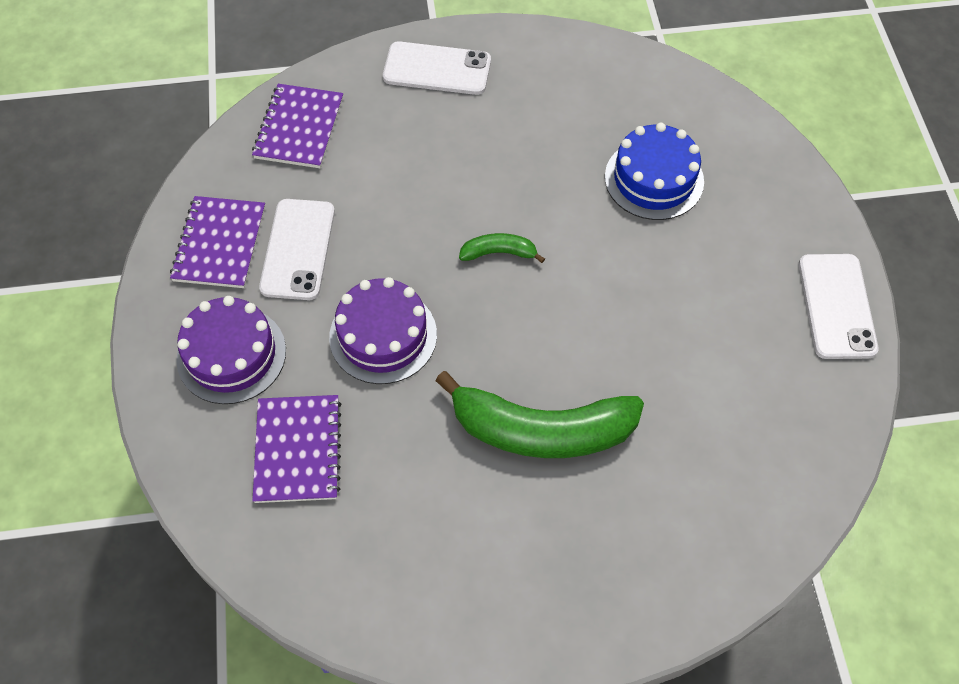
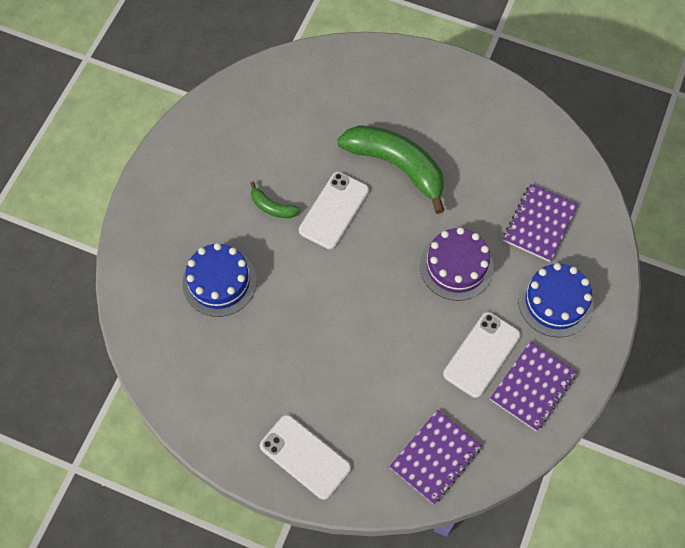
camera: 150 degrees left, 5 degrees up
(231, 355) = (555, 302): purple cake -> blue cake
(499, 253) = (353, 283): green banana -> green banana (272, 207)
(836, 306) = (181, 147): white phone -> white phone (334, 210)

